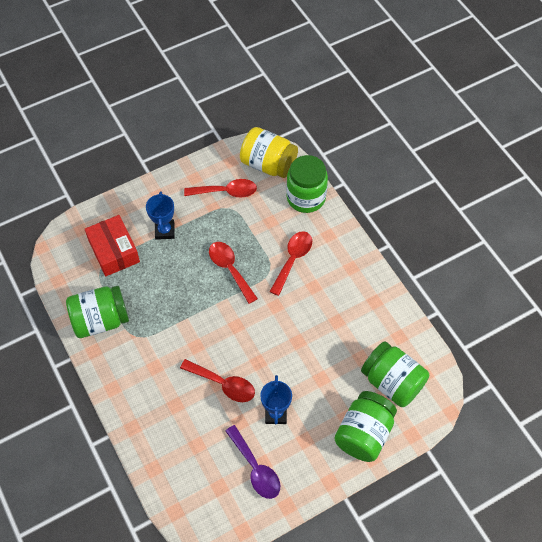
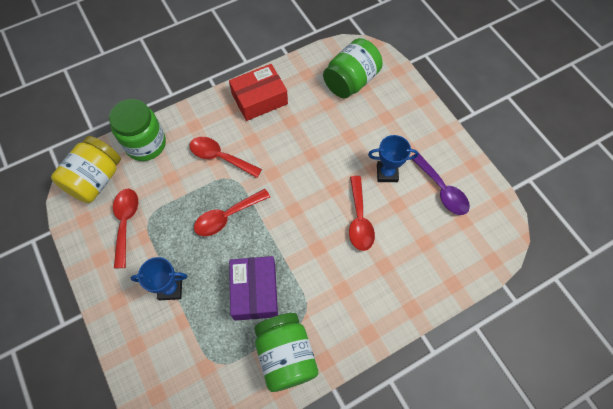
camera: 90 degrees left, 5 degrees up
(114, 251) = (192, 347): red box -> red box (259, 99)
(158, 295) = (255, 291): none -> purple box
(223, 384) = (359, 220): red spoon -> red spoon turned 150 degrees clockwise
(255, 468) = (442, 190): purple spoon -> purple spoon turned 90 degrees clockwise
(364, 434) = (400, 104): green jar -> none

